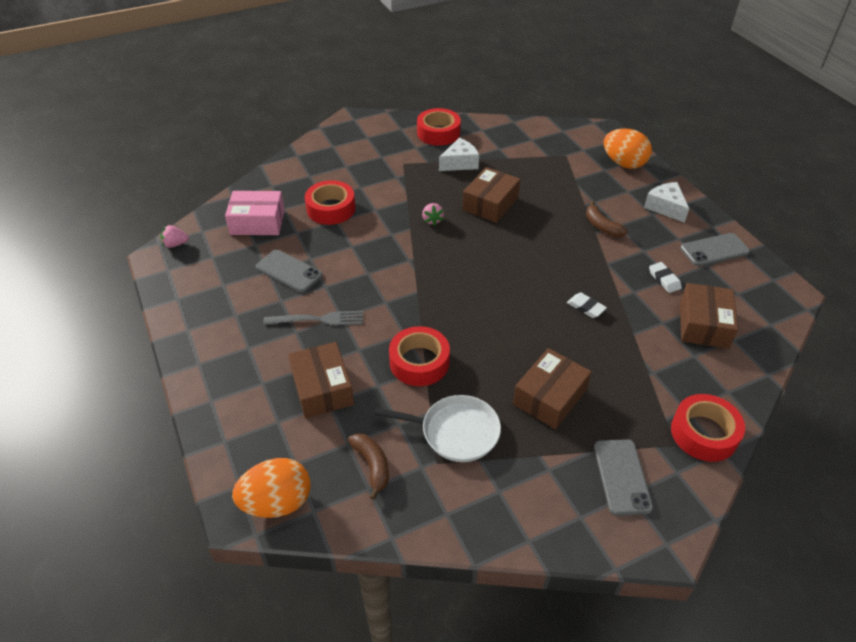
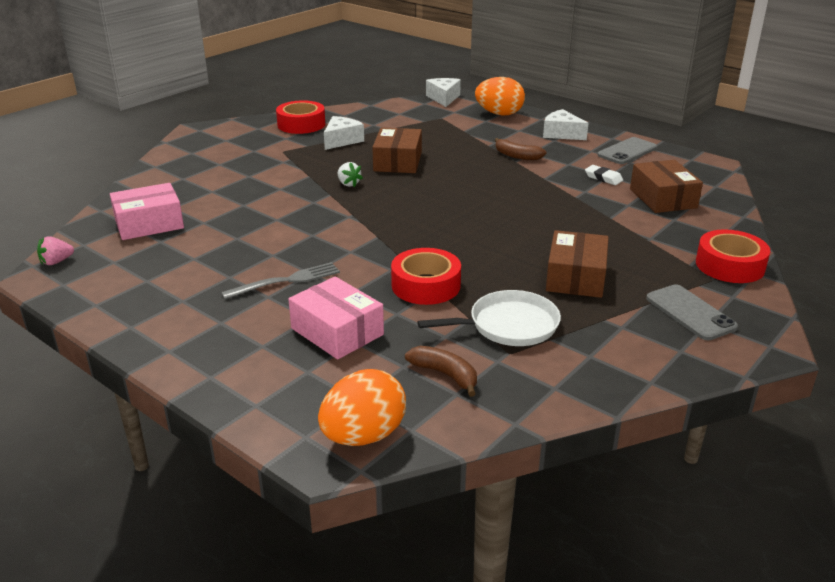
camera: 25 degrees left, 15 degrees down
(289, 271) = (220, 253): grey phone -> none
(322, 388) = (337, 331): brown box -> pink box
(331, 209) = (229, 197): red tape -> none
(432, 220) = (348, 184): pink strawberry -> white strawberry
(585, 128) = (443, 98): none -> white cheese
(586, 307) = (552, 210): white eraser -> none

